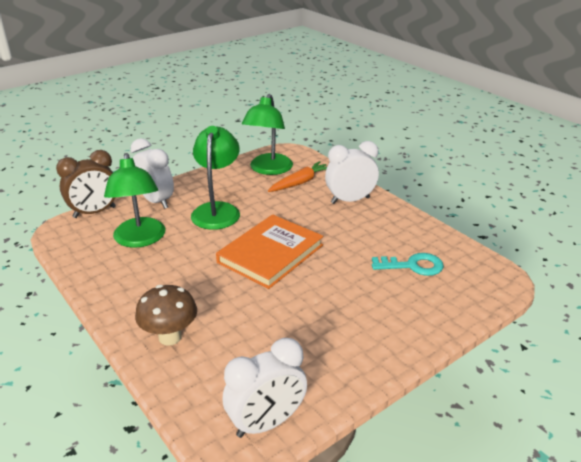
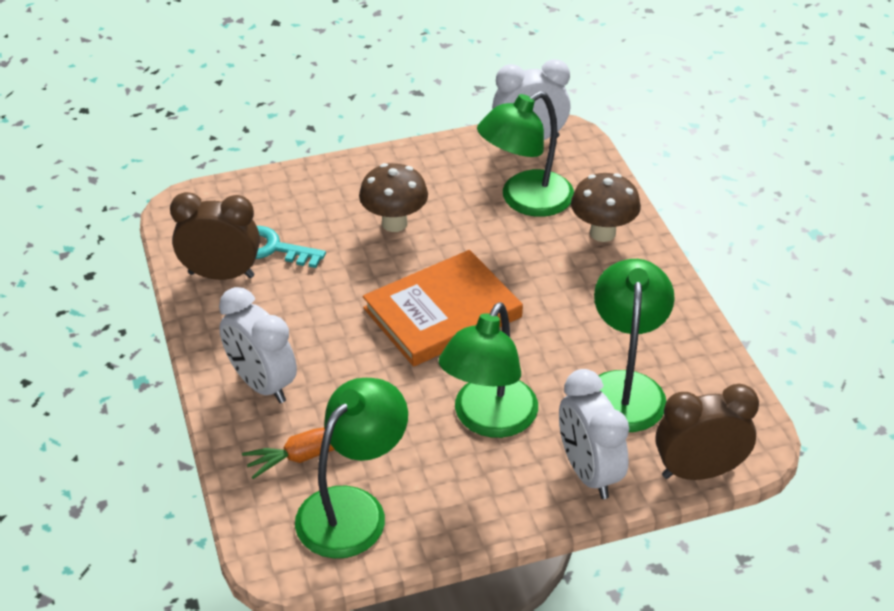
camera: 160 degrees left, 10 degrees up
(245, 351) = (525, 200): none -> green lamp
(341, 304) = (394, 223): none -> brown mushroom
(350, 200) = (262, 384): white clock -> white clock turned 45 degrees clockwise
(427, 244) = (221, 275): none -> brown clock

